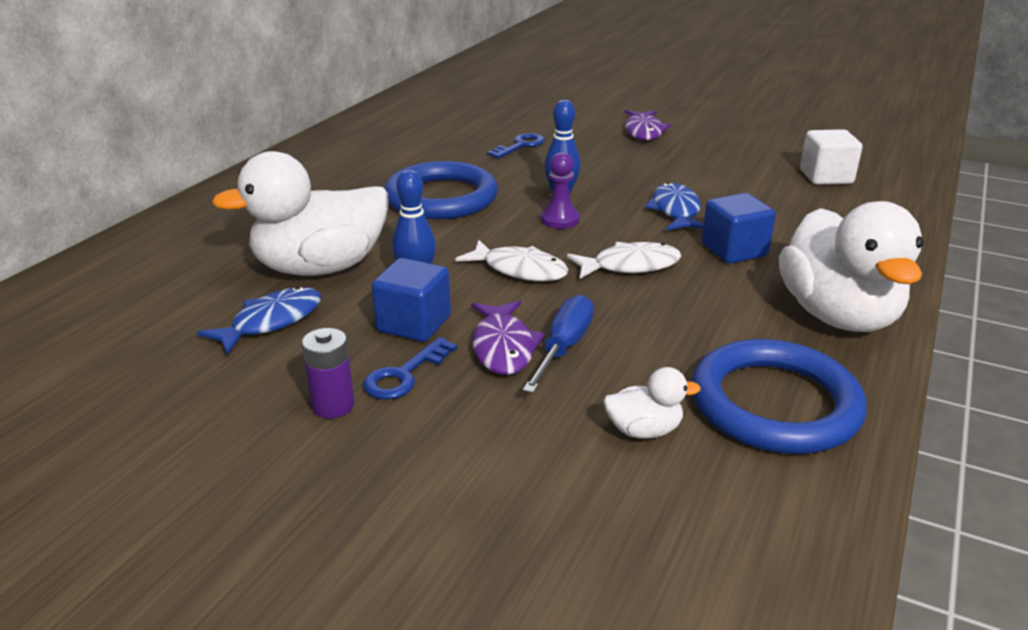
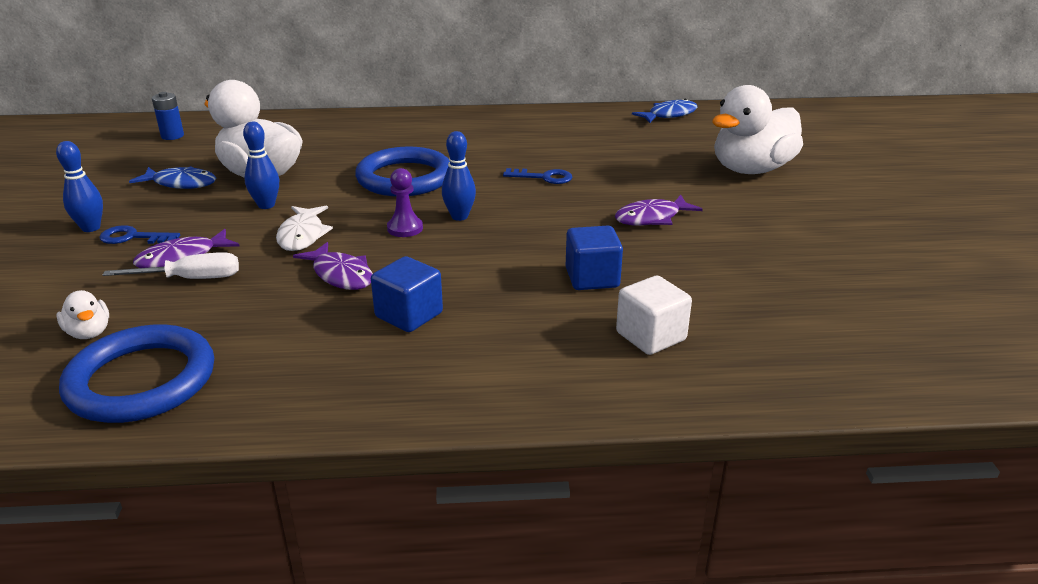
camera: 60 degrees right, 0 degrees up
(80, 308) = (172, 136): none -> blue battery
(333, 405) = (91, 228): purple battery -> blue bowling pin
(414, 324) = (199, 222): blue cube -> blue cube (592, 278)
(564, 347) = (191, 279): blue screwdriver -> white screwdriver
(630, 266) = (341, 275): white fish -> purple fish
(675, 211) = (471, 272): blue fish -> blue fish (669, 115)
(838, 315) = (310, 390): white duck -> white duck (751, 169)

